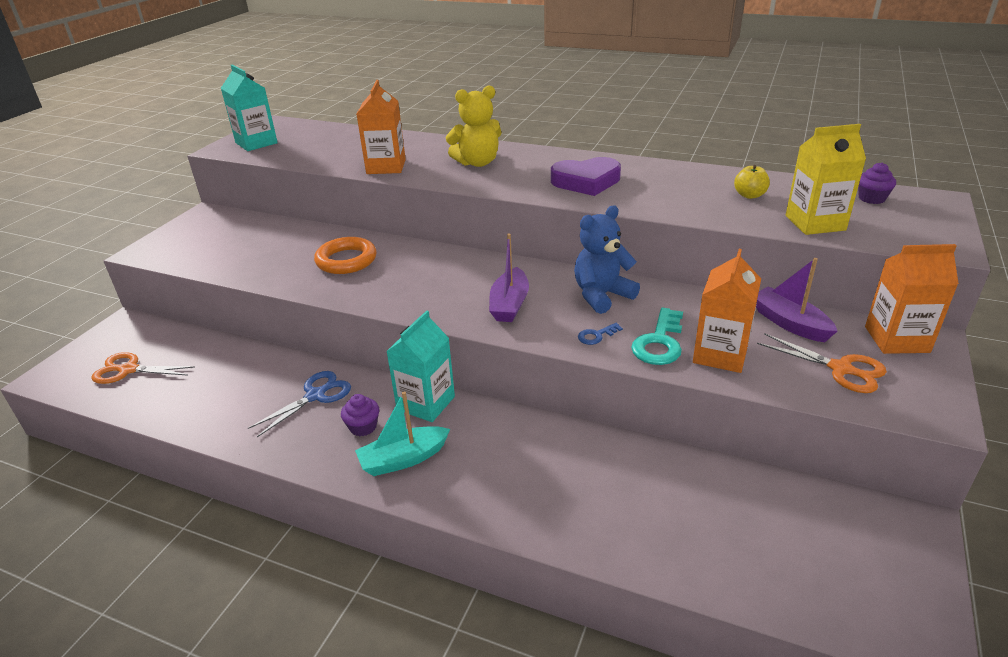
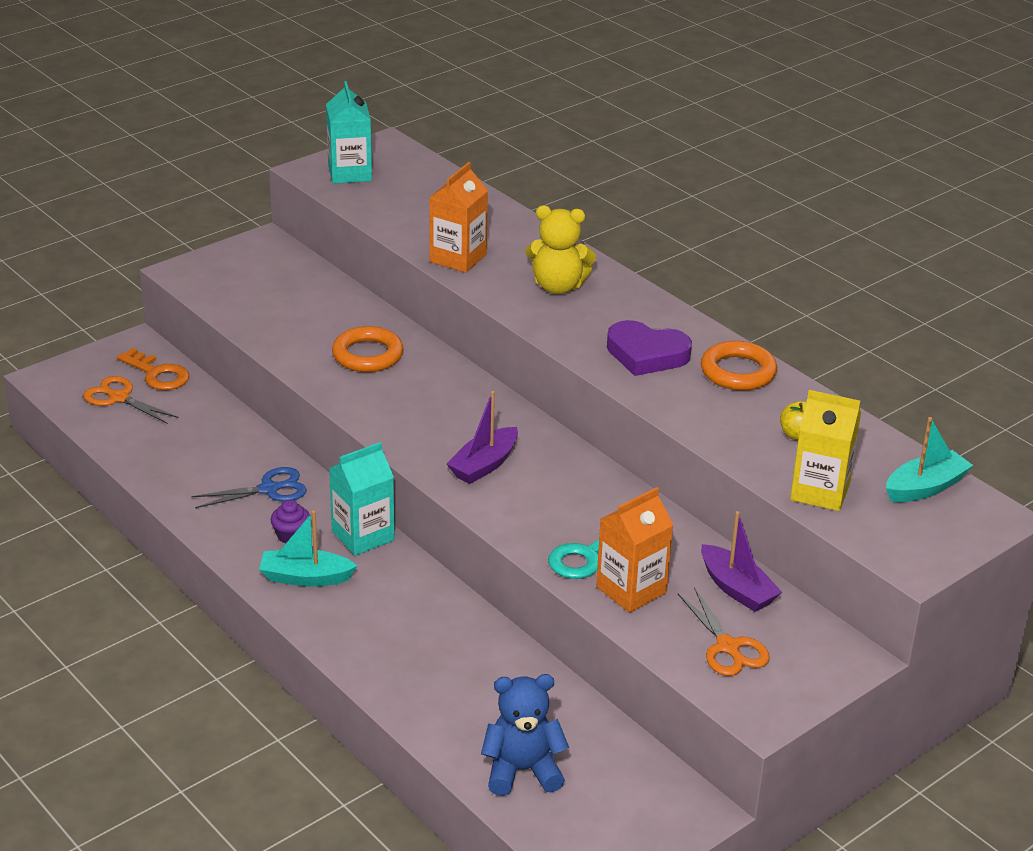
camera: 25 degrees right, 0 degrees up
(156, 340) = (157, 374): none -> orange key
(596, 335) = (535, 527): blue key -> none
(602, 295) = (583, 490): blue teddy bear -> blue teddy bear (522, 770)
(659, 173) = (738, 372): none -> orange ring
(789, 323) = (737, 589): purple boat -> purple boat turned 150 degrees clockwise
(871, 198) = (925, 487): purple cupcake -> turquoise boat
(896, 339) = (822, 645): orange carton -> none

